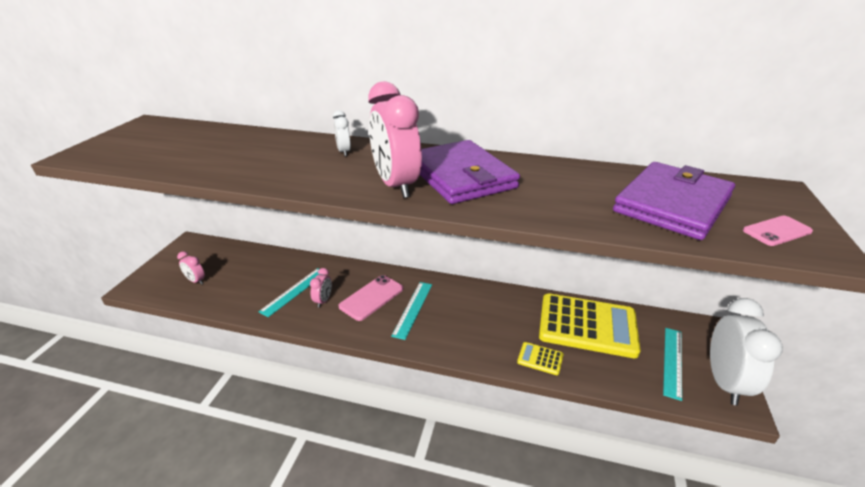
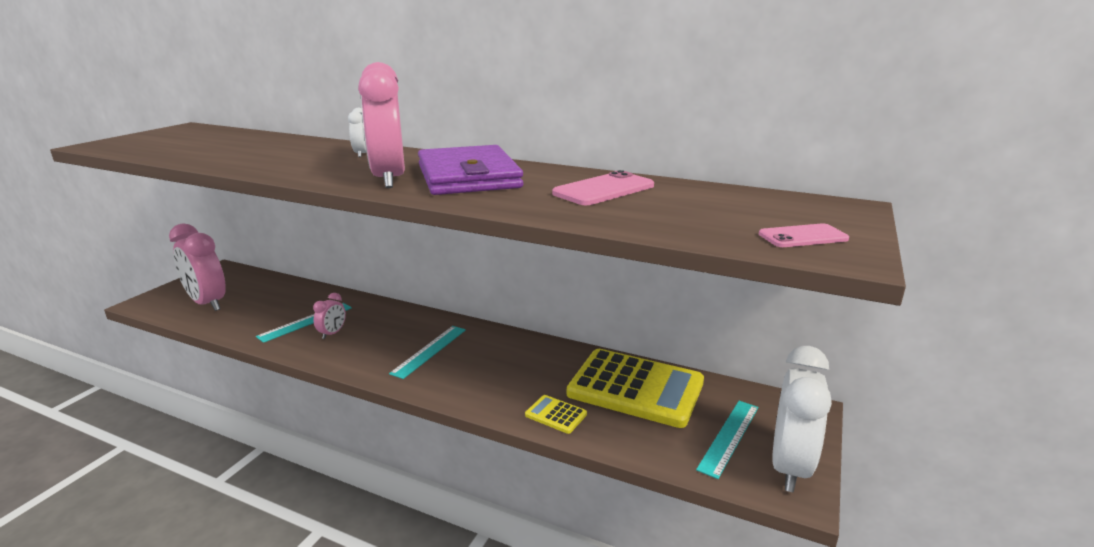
camera: 10 degrees right, 10 degrees down
(196, 281) = (207, 303): pink clock -> pink clock, size x2.14
(371, 297) = (388, 336): pink phone -> pink phone (604, 190)
(672, 204) = (694, 209): purple wallet -> none

